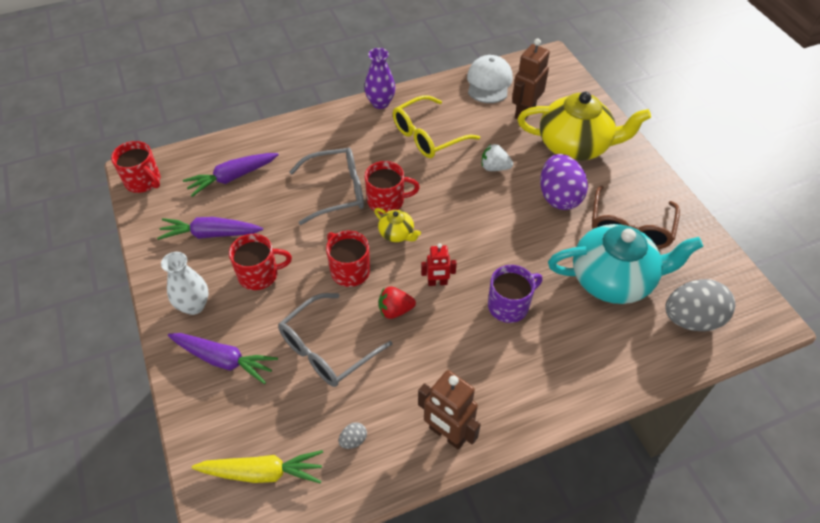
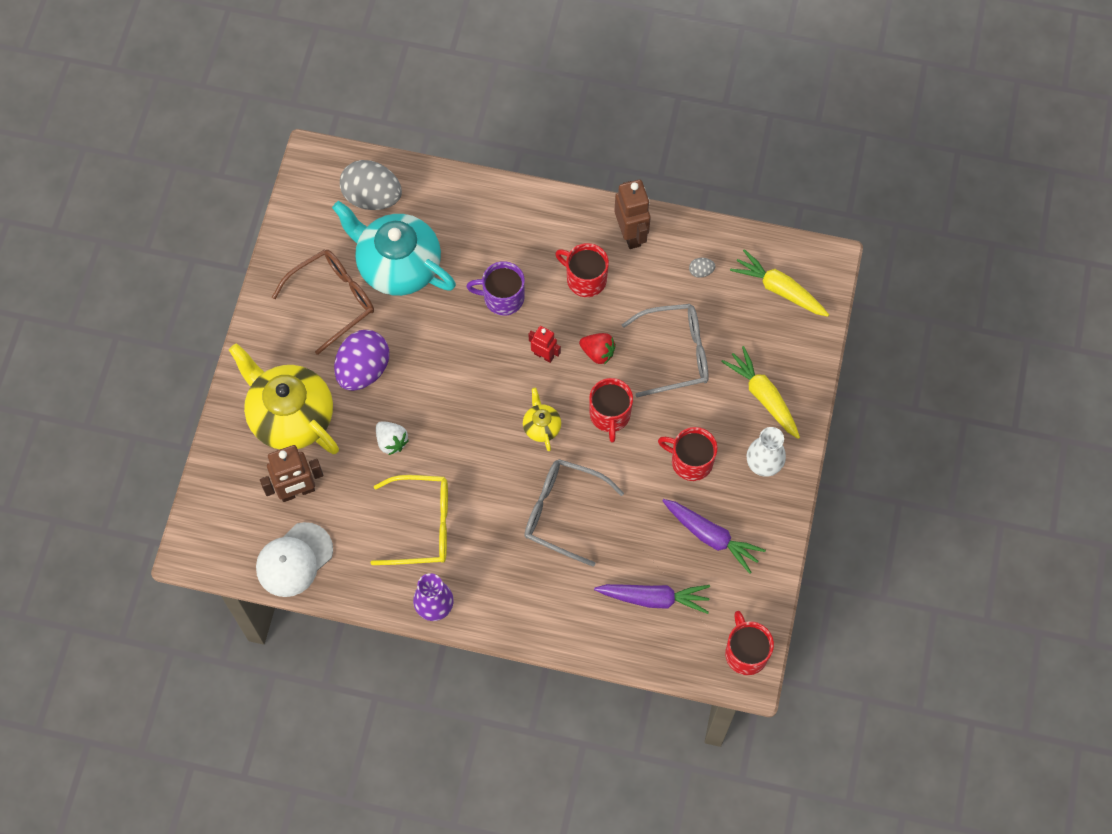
camera: 145 degrees left, 15 degrees up
(224, 360) = (763, 396): purple carrot -> yellow carrot
(387, 201) = (524, 469): red mug -> red mug (585, 279)

